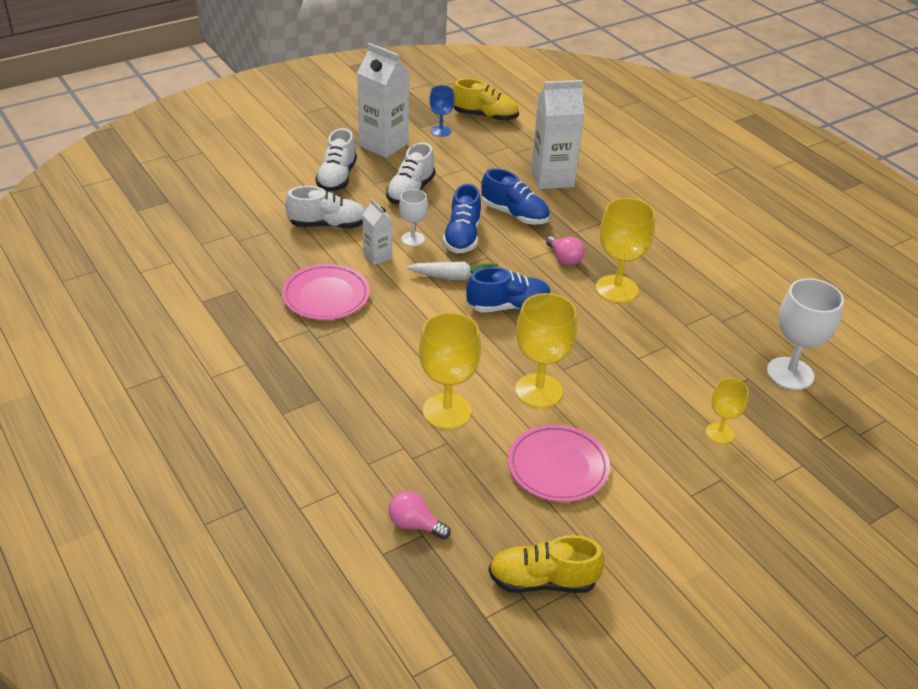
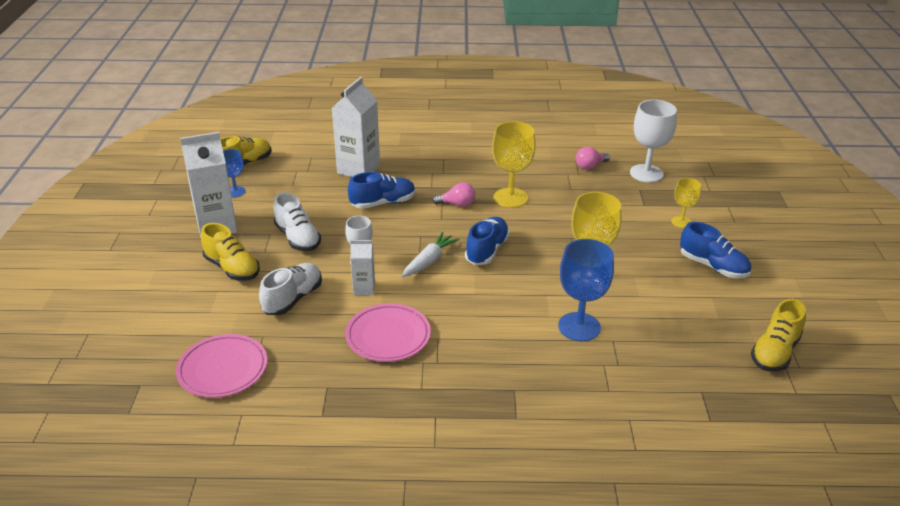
camera: 55 degrees left, 5 degrees down
(337, 178) = (232, 268): white shoe -> yellow shoe
(415, 525) = (689, 391): pink light bulb -> pink light bulb (590, 166)
(447, 411) = (579, 327): yellow goblet -> blue goblet
(462, 237) = (384, 237): blue shoe -> blue shoe (713, 266)
(557, 467) = (671, 300): pink plate -> pink plate (223, 369)

